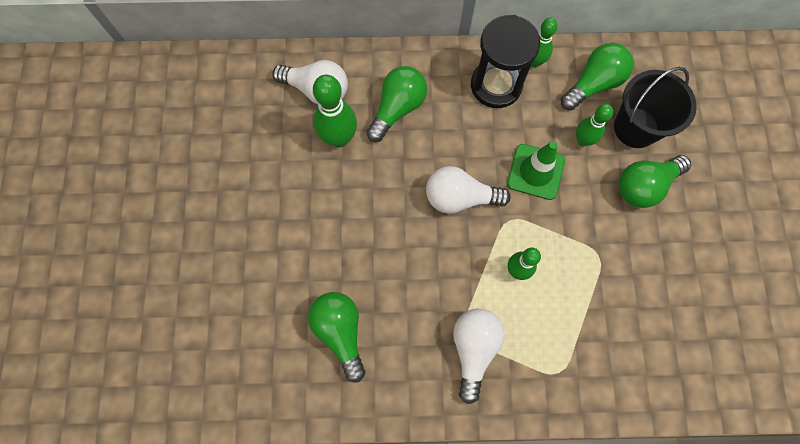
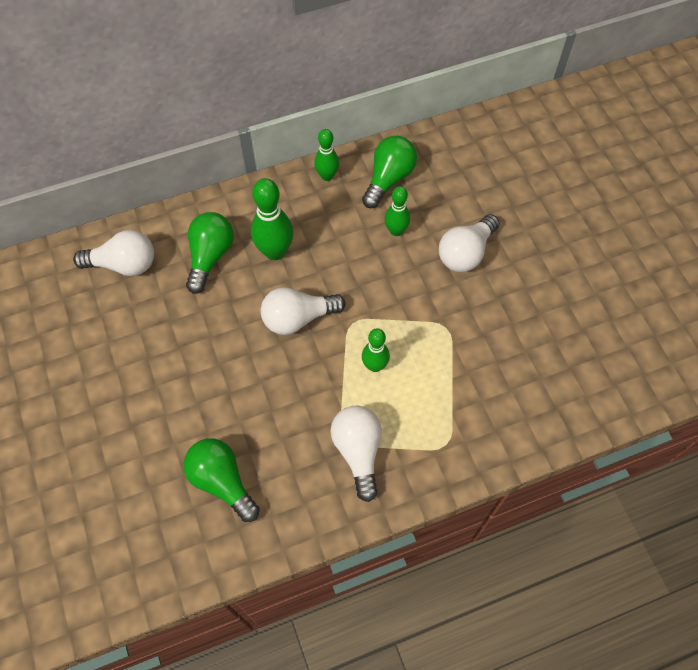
camera: 20 degrees left, 10 degrees down
(339, 138) = (160, 301): green bowling pin -> green bowling pin (275, 251)
(496, 85) = (298, 207): black hourglass -> none
(535, 172) = (362, 272): green traffic cone -> none
(635, 128) = (440, 205): black bucket -> none
(644, 186) = (465, 253): green light bulb -> white light bulb

